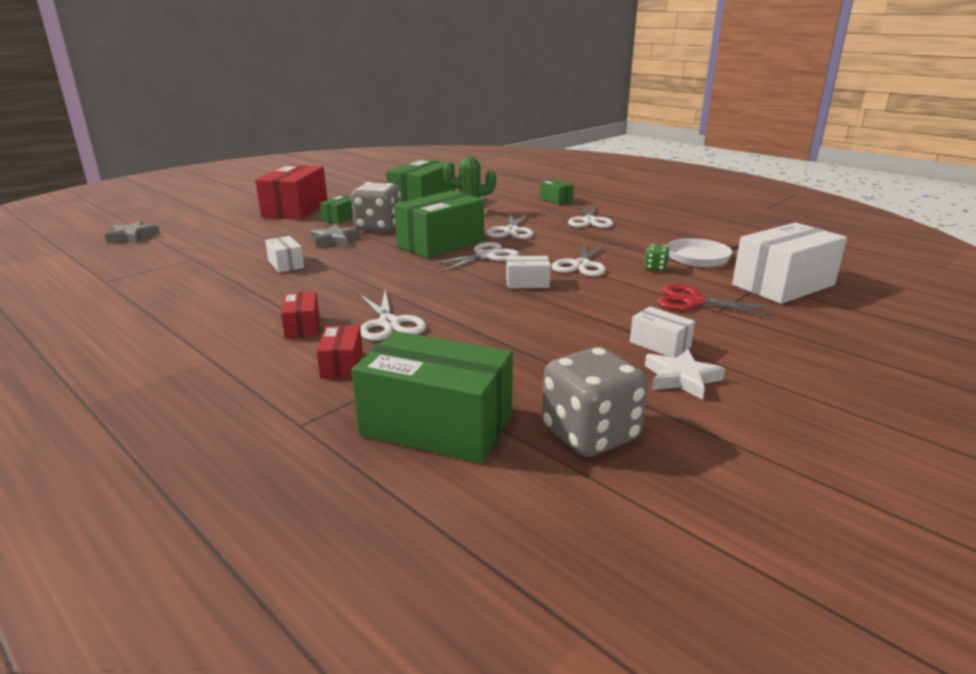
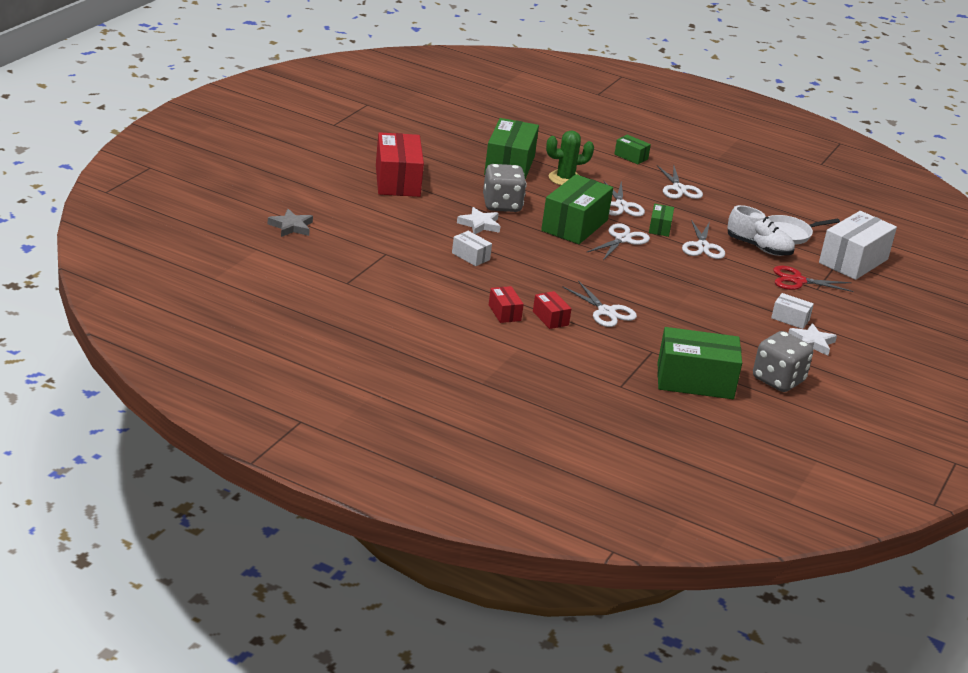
camera: 20 degrees left, 5 degrees up
(334, 240) = (479, 224): grey star -> white star
(340, 218) = (454, 193): green box -> green box (660, 228)
(342, 365) = (606, 346): red box -> red box (504, 313)
(527, 283) = (674, 268): white box -> none
(655, 268) = (759, 247): green dice -> white shoe

